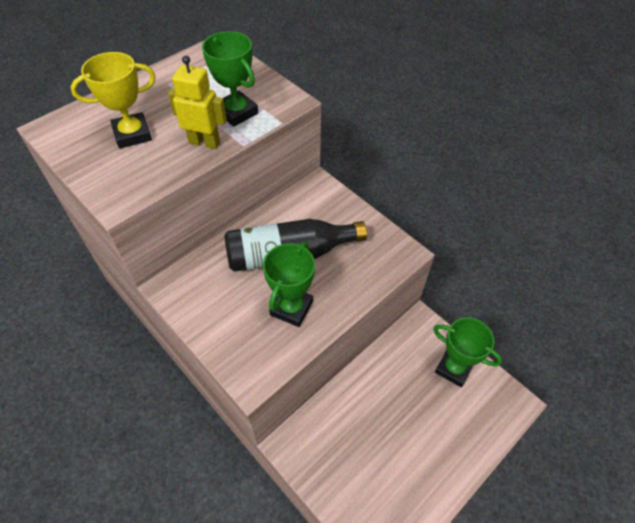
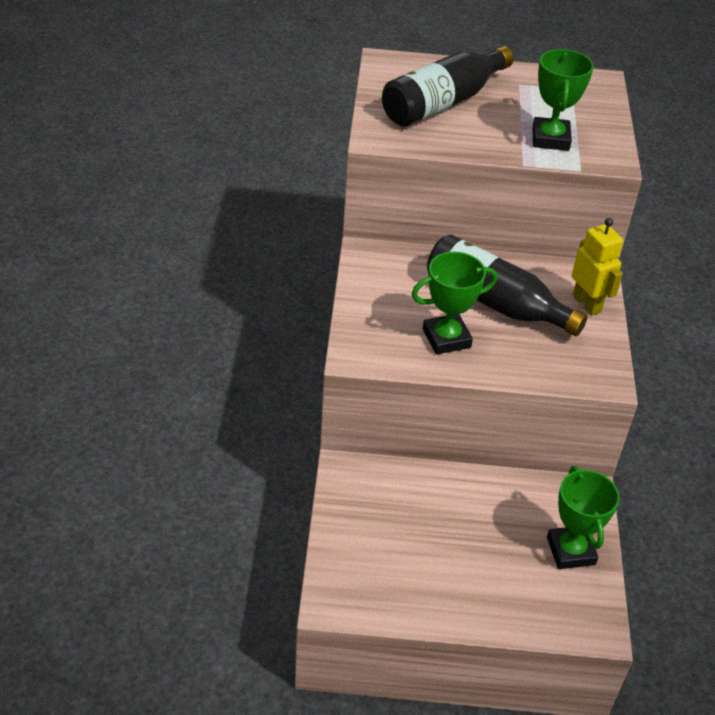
camera: 45 degrees right, 10 degrees down
(132, 134) = (443, 102): yellow trophy -> black bottle
(204, 142) = (493, 143): yellow robot -> yellow robot (587, 304)

